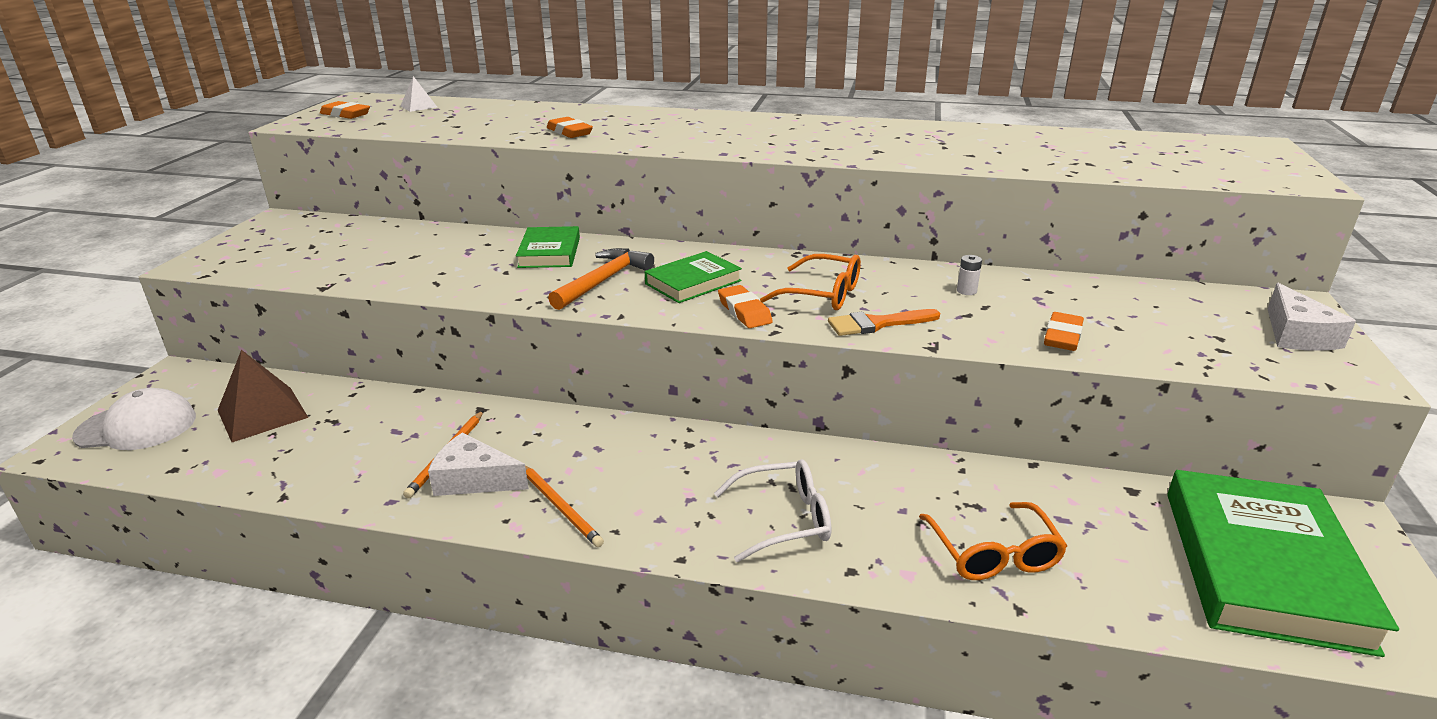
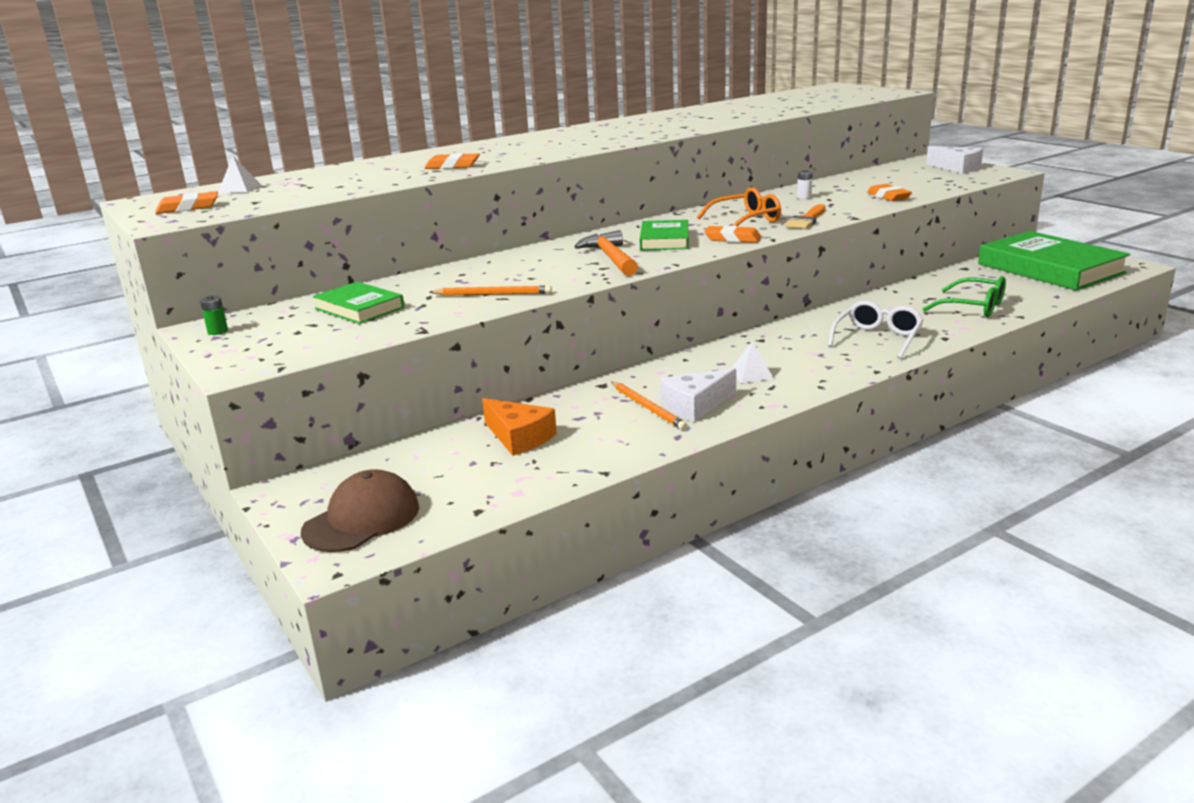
camera: 45 degrees left, 5 degrees down
(137, 427) = (362, 519): white cap -> brown cap
(262, 413) = (449, 461): brown pyramid -> none
(273, 226) = (218, 331): none -> green battery
(331, 422) = (519, 437): none -> orange cheese
(549, 252) = (525, 261): green book -> green book (359, 308)
(560, 507) = (772, 388): orange pencil -> orange pencil (493, 294)
(586, 478) = (751, 374): none -> white pyramid
(993, 553) = (972, 307): orange glasses -> green glasses

